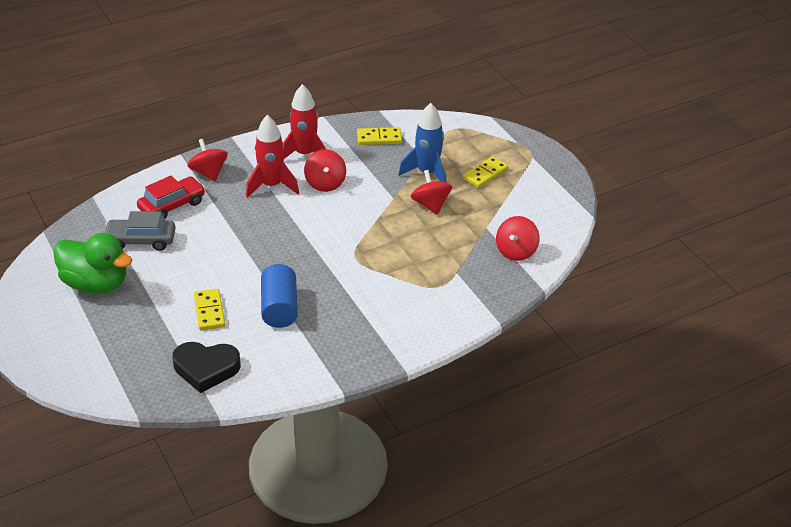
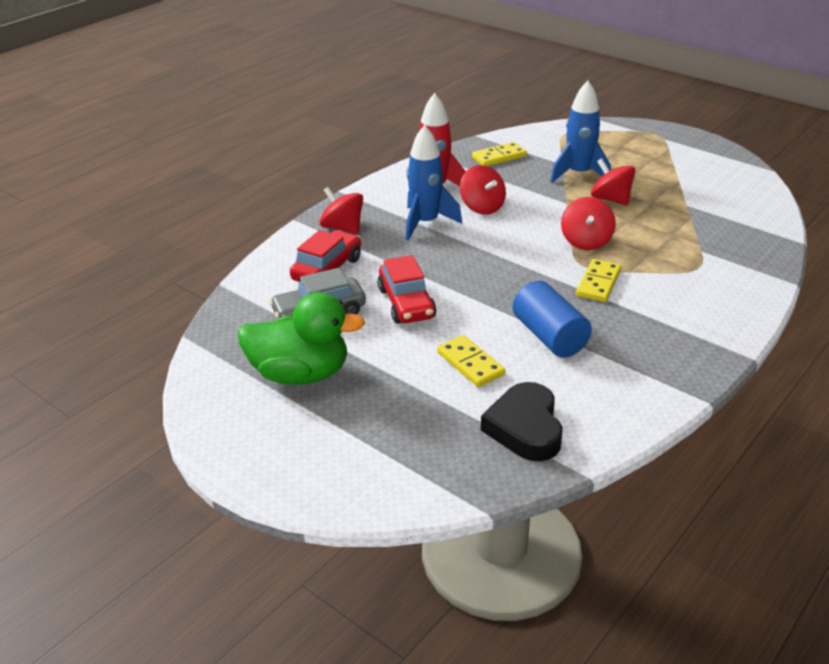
camera: 20 degrees left, 5 degrees down
(204, 251) = (406, 303): none -> red car
(206, 369) = (525, 428): black heart -> black heart turned 105 degrees clockwise
(271, 186) = (426, 223): red rocket -> blue rocket
(485, 174) = (635, 161): yellow domino -> yellow domino (598, 283)
(516, 251) = (738, 217): red spinning top -> red spinning top (586, 241)

